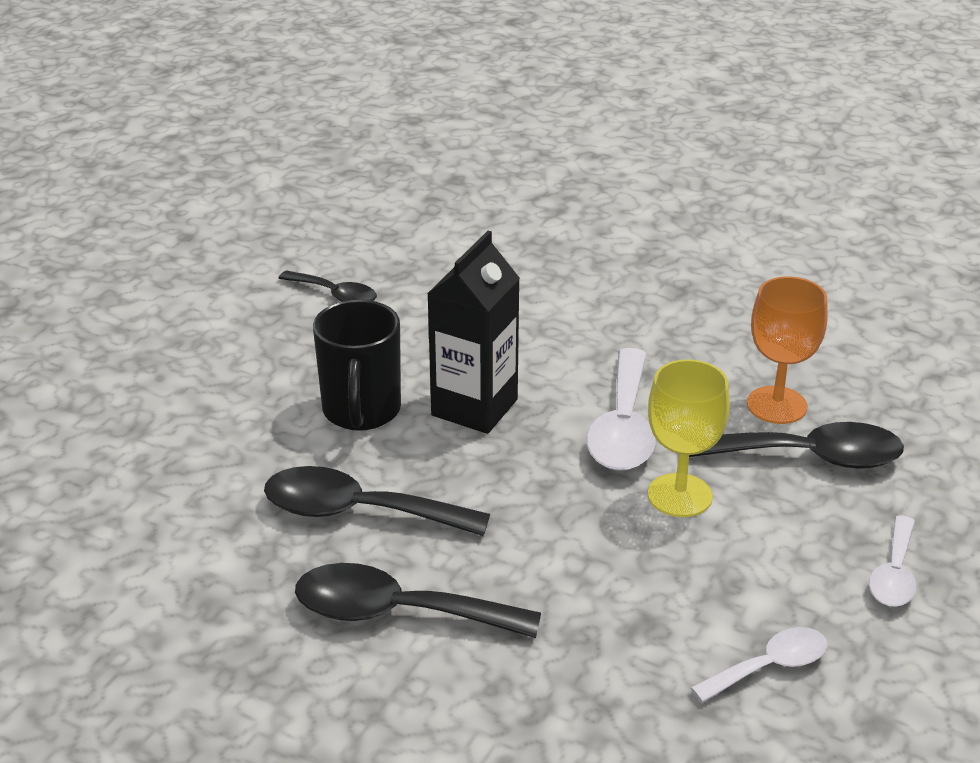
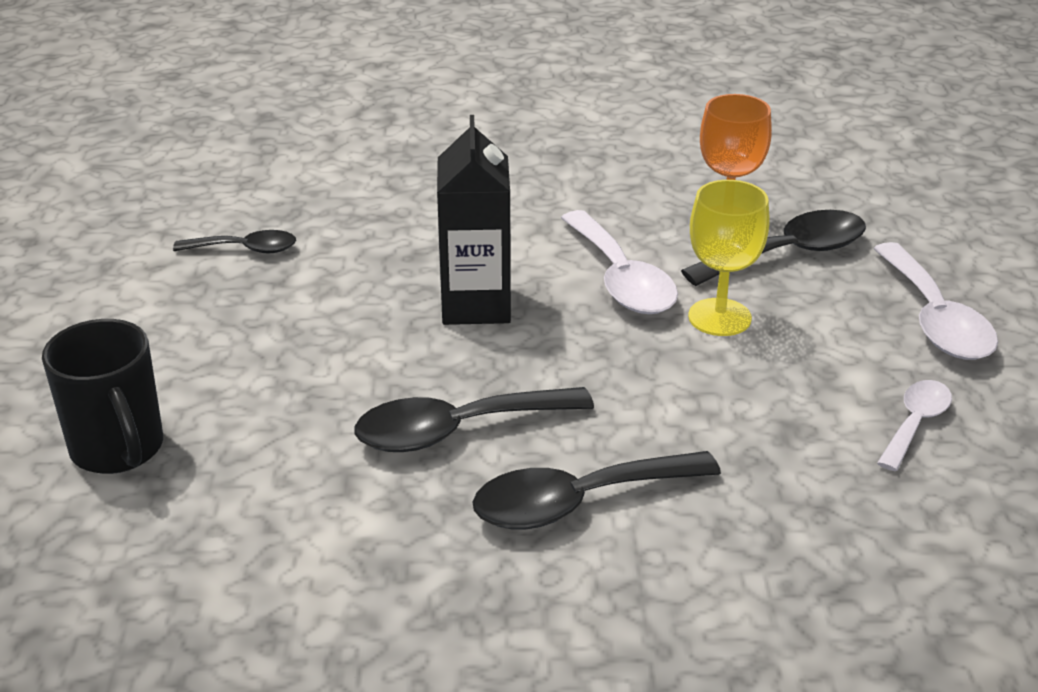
camera: 30 degrees left, 0 degrees up
(361, 411) = (373, 343): black mug -> black mug (118, 449)
(894, 574) = (935, 319): white spoon -> white spoon, size x1.67

